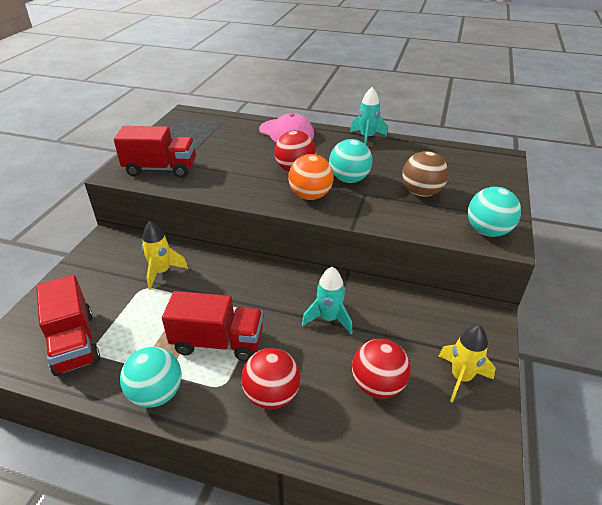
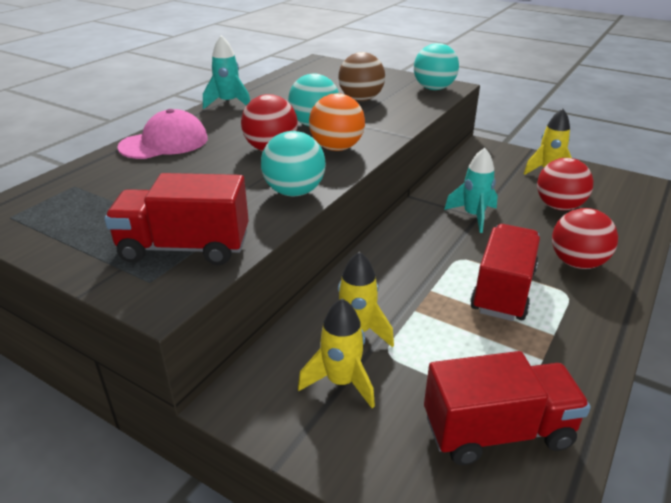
camera: 75 degrees left, 5 degrees down
(118, 273) = (341, 382): none -> yellow rocket
(156, 393) = (585, 344): turquoise ball -> turquoise ball (294, 192)
(161, 169) = (184, 248): red truck -> red truck turned 105 degrees counterclockwise

